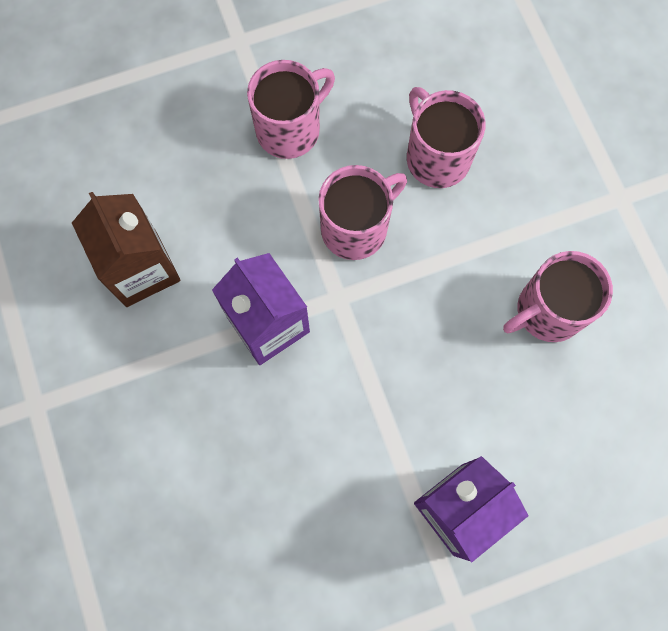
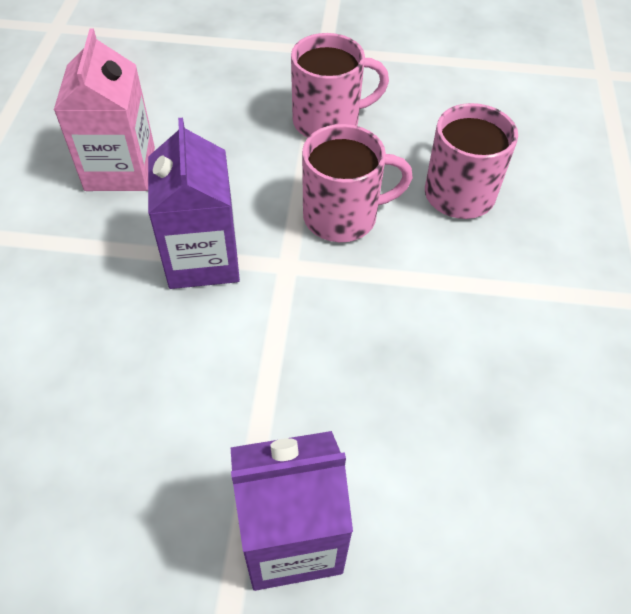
camera: 25 degrees right, 20 degrees down
(141, 269) = (120, 169): brown carton -> pink carton
(547, 311) = (512, 374): pink mug -> none

